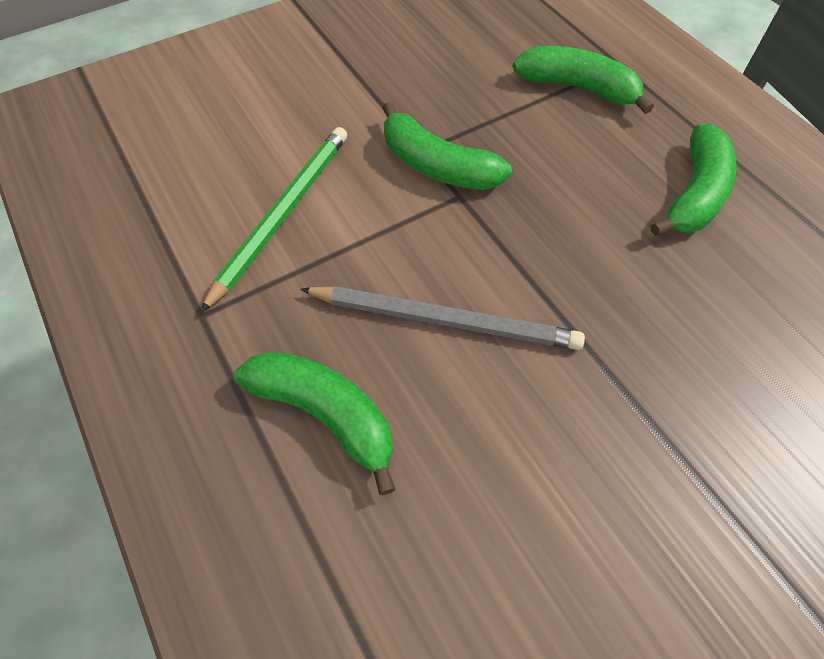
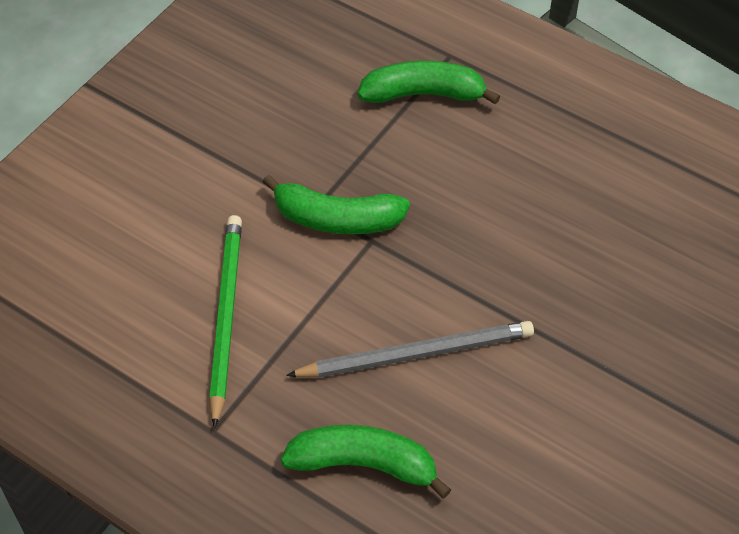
camera: 25 degrees left, 5 degrees down
(694, 194) = (565, 166): green banana -> none

